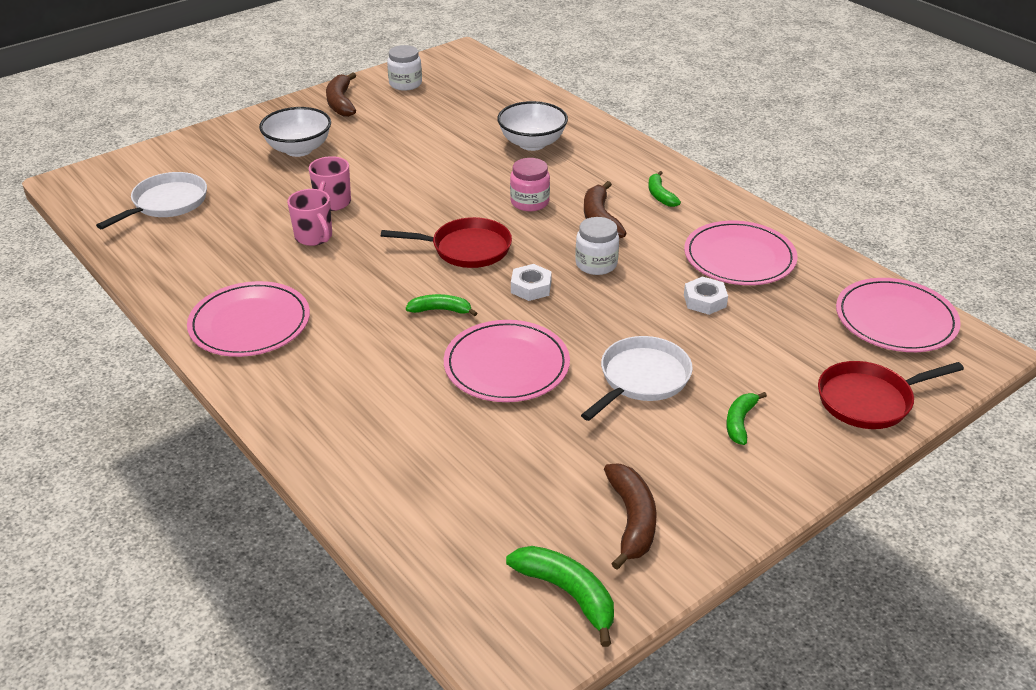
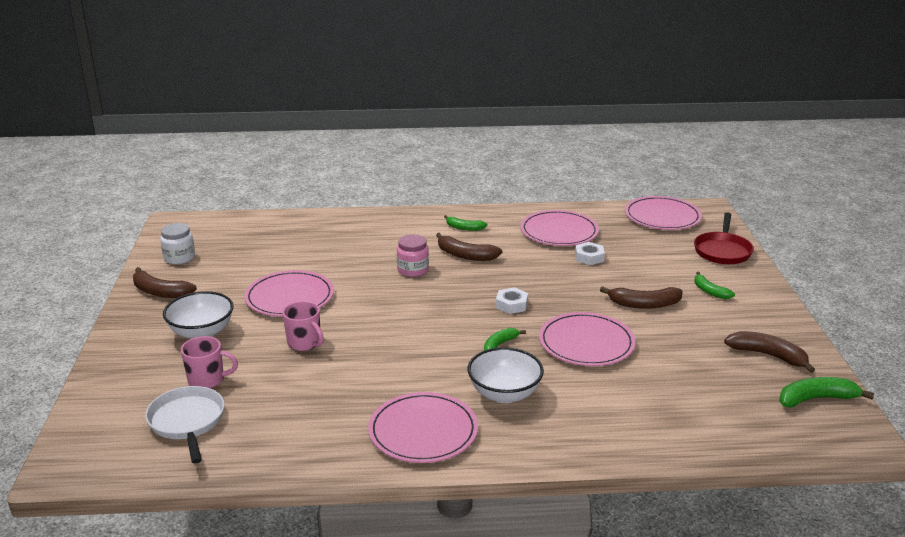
camera: 55 degrees left, 10 degrees down
(314, 237) = (341, 366): pink mug -> pink mug (207, 380)
(400, 162) = (289, 297): none -> pink plate
(466, 249) = (438, 311): red pan -> none
(532, 143) = (341, 243): white bowl -> white bowl (504, 394)
(596, 264) = (512, 275): white jar -> none
(641, 379) = (644, 304): white pan -> brown banana

